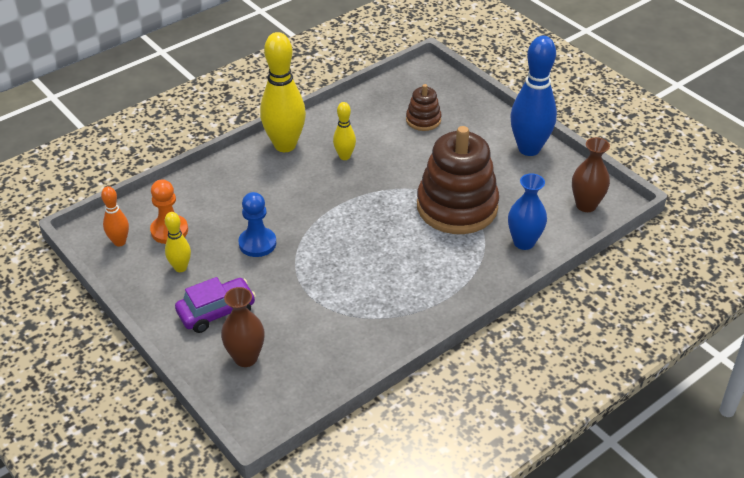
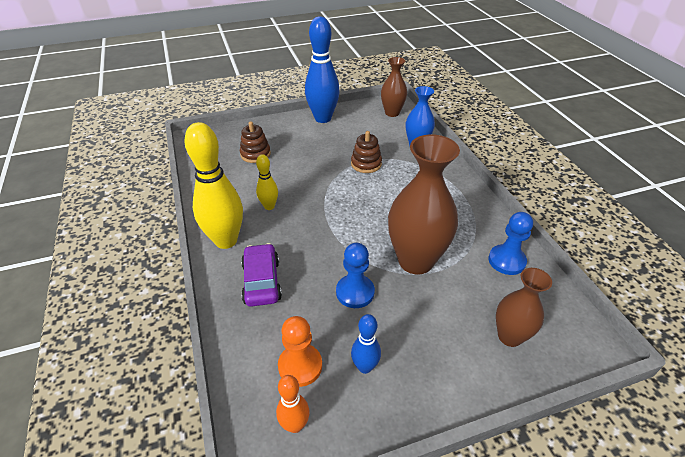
camera: 70 degrees left, 0 degrees up
(180, 268) = (365, 367): yellow bowling pin -> blue bowling pin
(216, 312) = (441, 347): purple car -> purple car (262, 281)
(316, 277) = (415, 261): none -> brown vase
(348, 347) = (506, 261): none -> blue pawn
(457, 207) = (366, 164): brown stacking toy -> brown stacking toy, size x0.47

